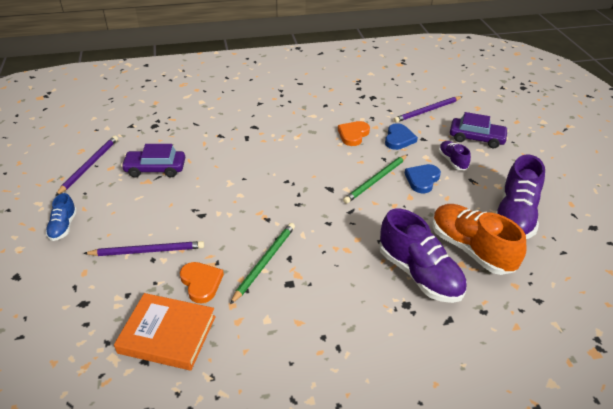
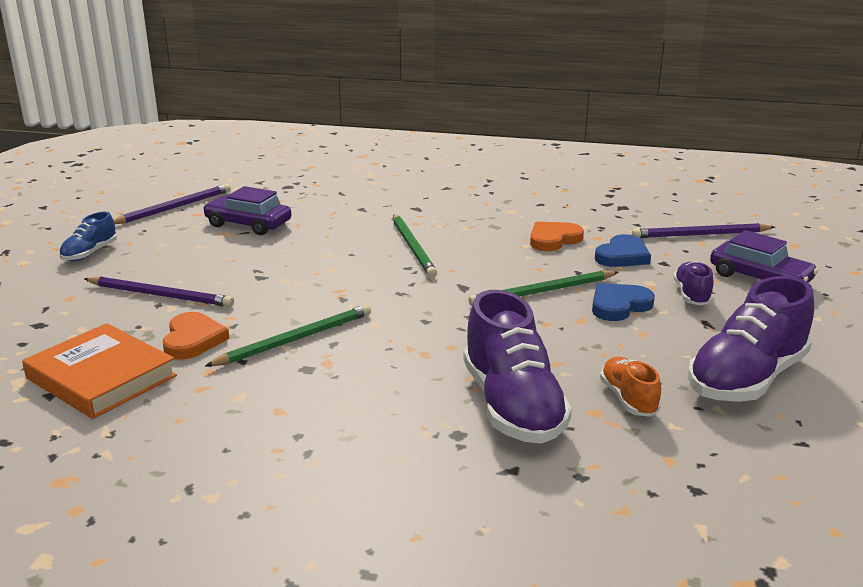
camera: 25 degrees right, 15 degrees down
(277, 163) = (413, 247): none -> green pencil
(471, 249) = (628, 399): orange shoe -> orange shoe, size x0.51

